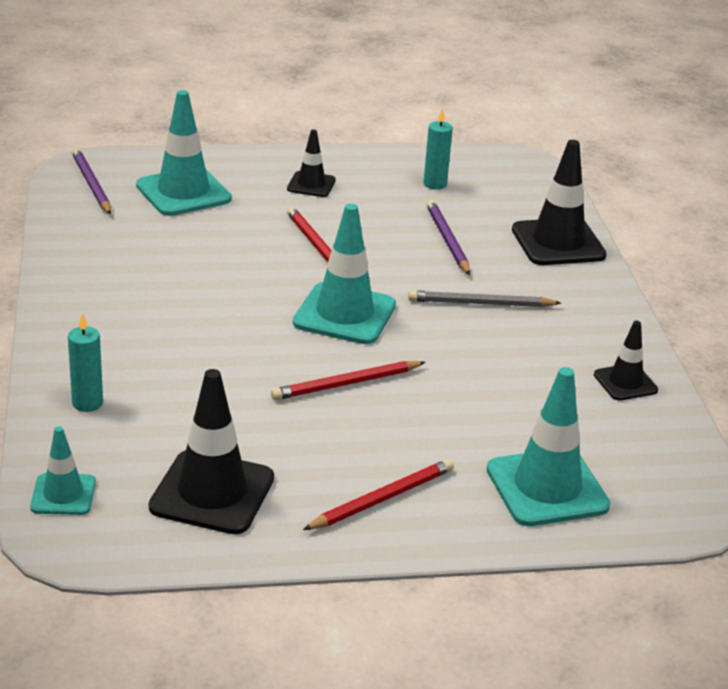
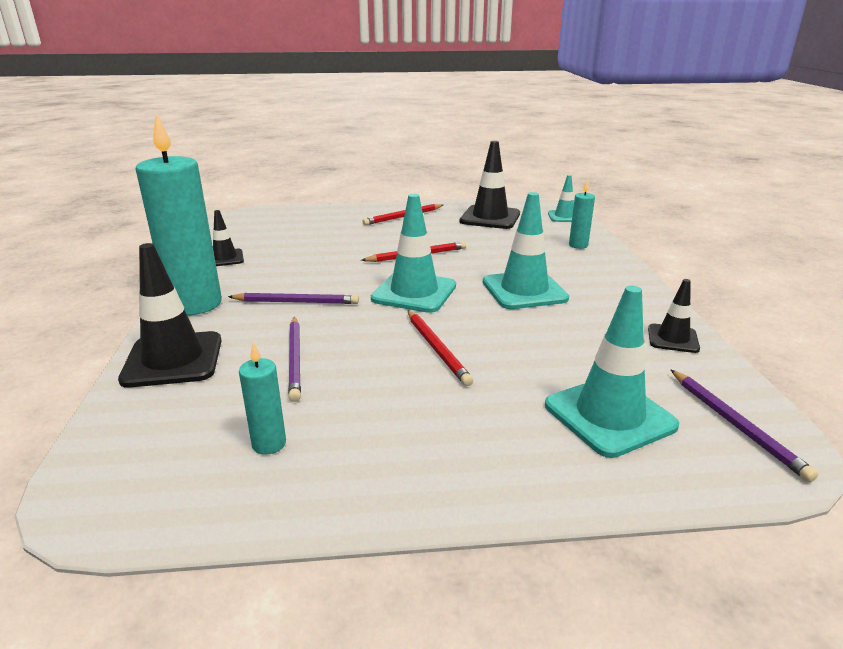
camera: 175 degrees left, 5 degrees down
(311, 185) = (445, 436): black traffic cone -> black traffic cone (673, 339)
(480, 304) = (296, 302): grey pencil -> purple pencil
(547, 488) = (314, 220): turquoise traffic cone -> turquoise traffic cone (524, 290)
(594, 303) = (195, 304): none -> turquoise candle

